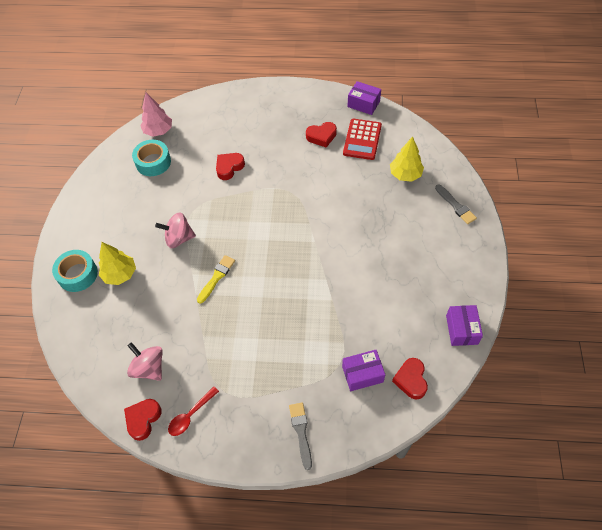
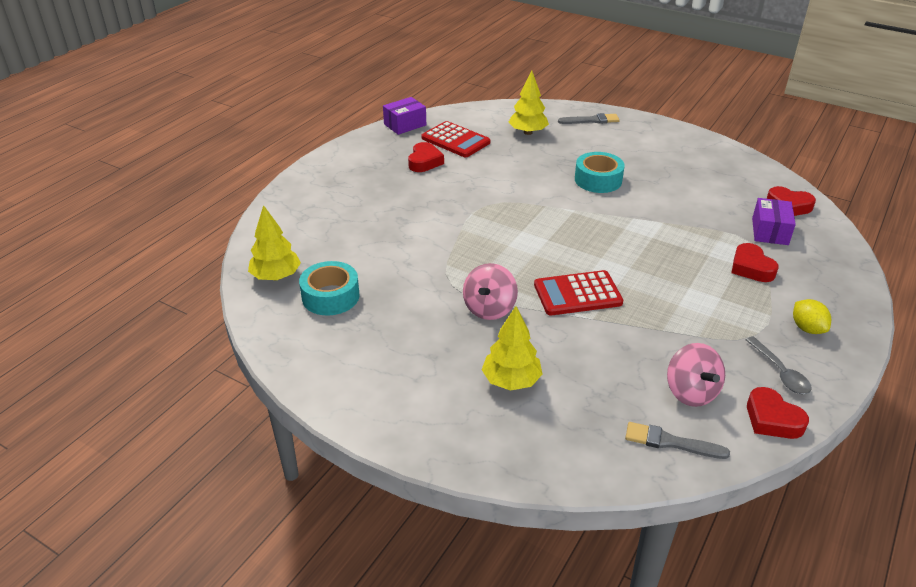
camera: 65 degrees left, 20 degrees down
(78, 274) = (479, 428): turquoise tape -> turquoise tape (598, 180)
(149, 368) = (691, 392): pink spinning top -> pink spinning top turned 90 degrees counterclockwise
(158, 131) = (276, 276): pink tree -> yellow tree
(190, 415) = (780, 372): red spoon -> grey spoon
(216, 277) = (577, 294): yellow brush -> red calculator
(229, 167) = (406, 236): red heart -> red heart (751, 268)
(247, 423) = (807, 328): none -> yellow lemon
(301, 432) = (830, 292): grey brush -> grey brush (670, 442)
(461, 329) = (741, 162): purple box -> none

